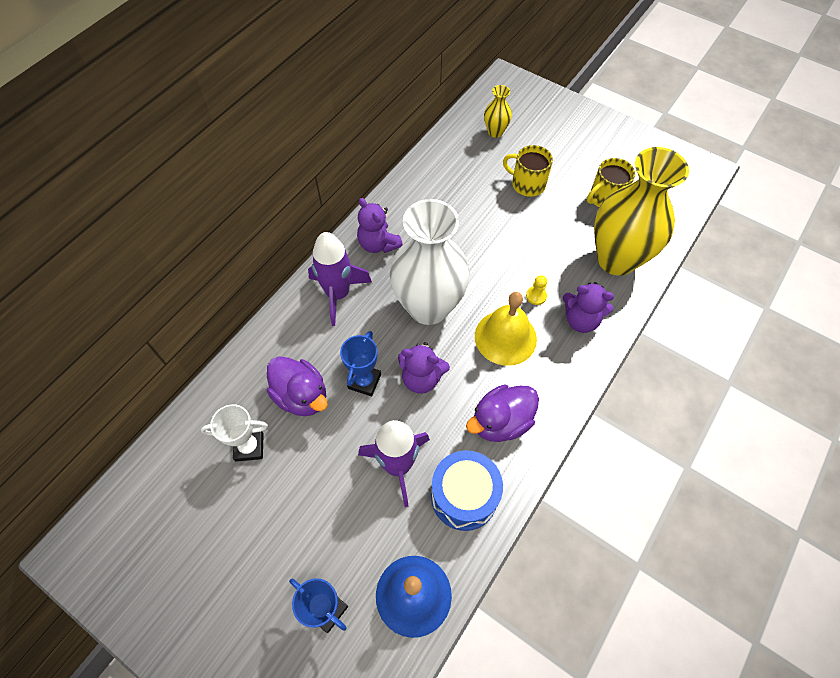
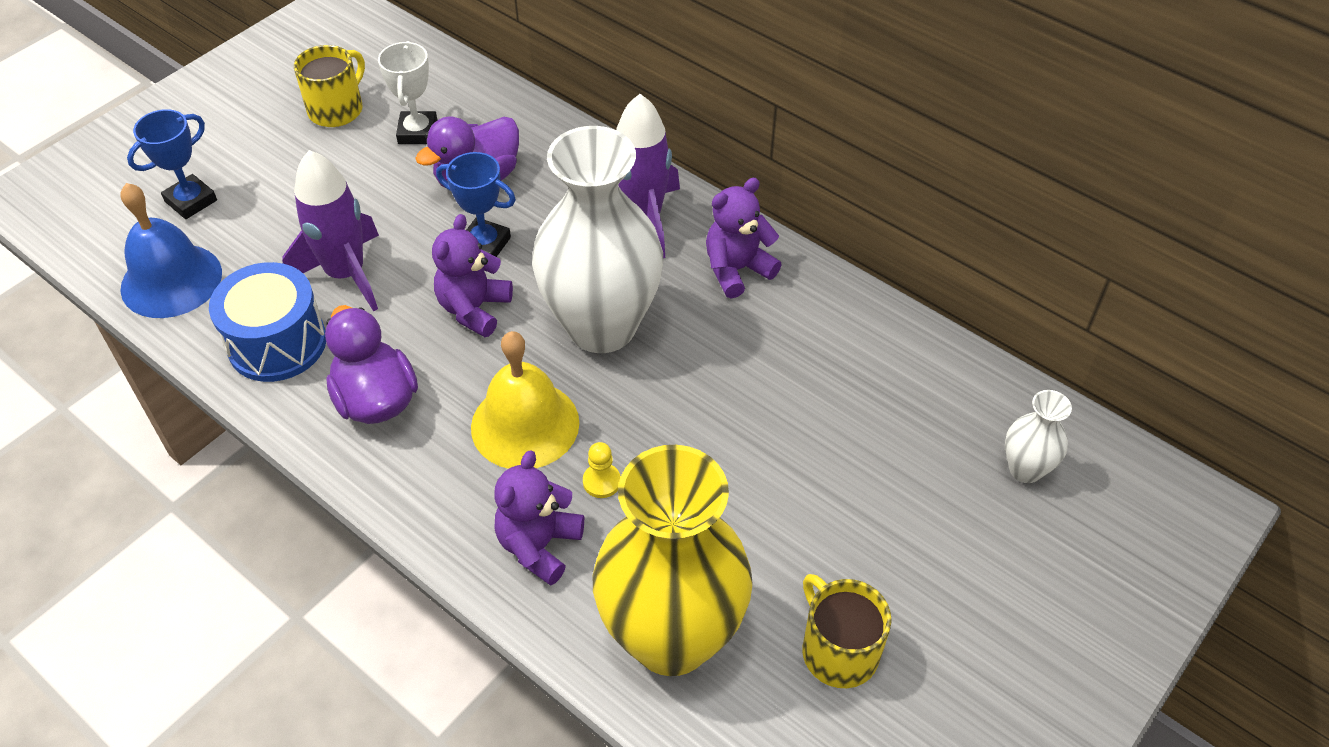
camera: 95 degrees right, 10 degrees down
(495, 132) = (1025, 469): yellow vase -> white vase
(527, 184) = (877, 507): yellow mug -> yellow mug (337, 109)

